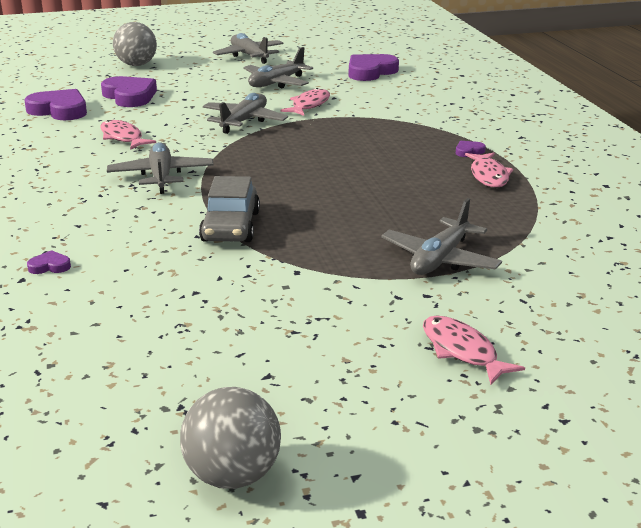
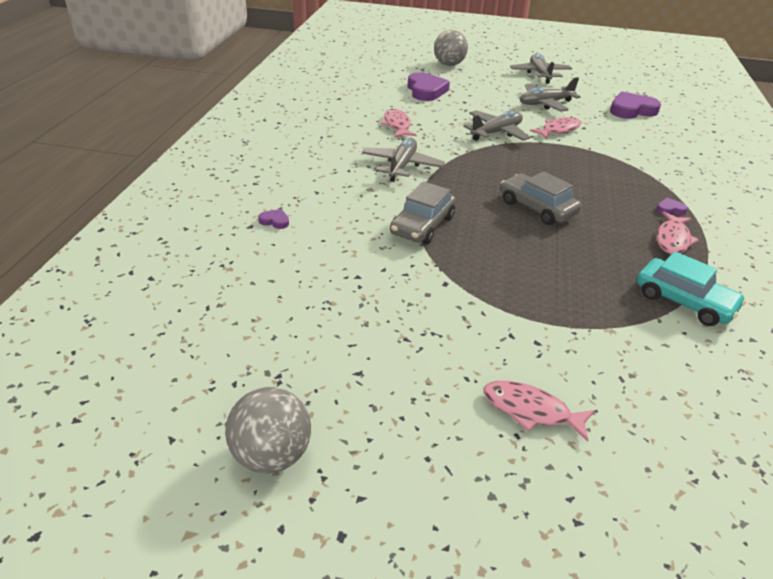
camera: 25 degrees right, 10 degrees up
(59, 110) = (369, 91): purple heart -> none
(340, 181) = (537, 208): none -> grey car
(440, 259) = (572, 311): grey plane -> none
(462, 351) = (531, 410): pink fish -> pink fish turned 60 degrees counterclockwise
(533, 223) = (684, 301): none -> turquoise car

